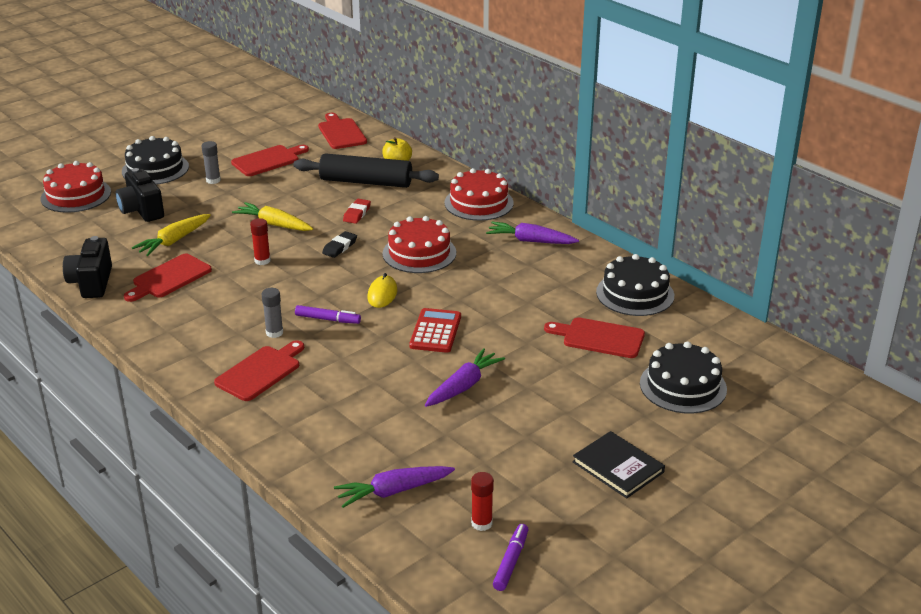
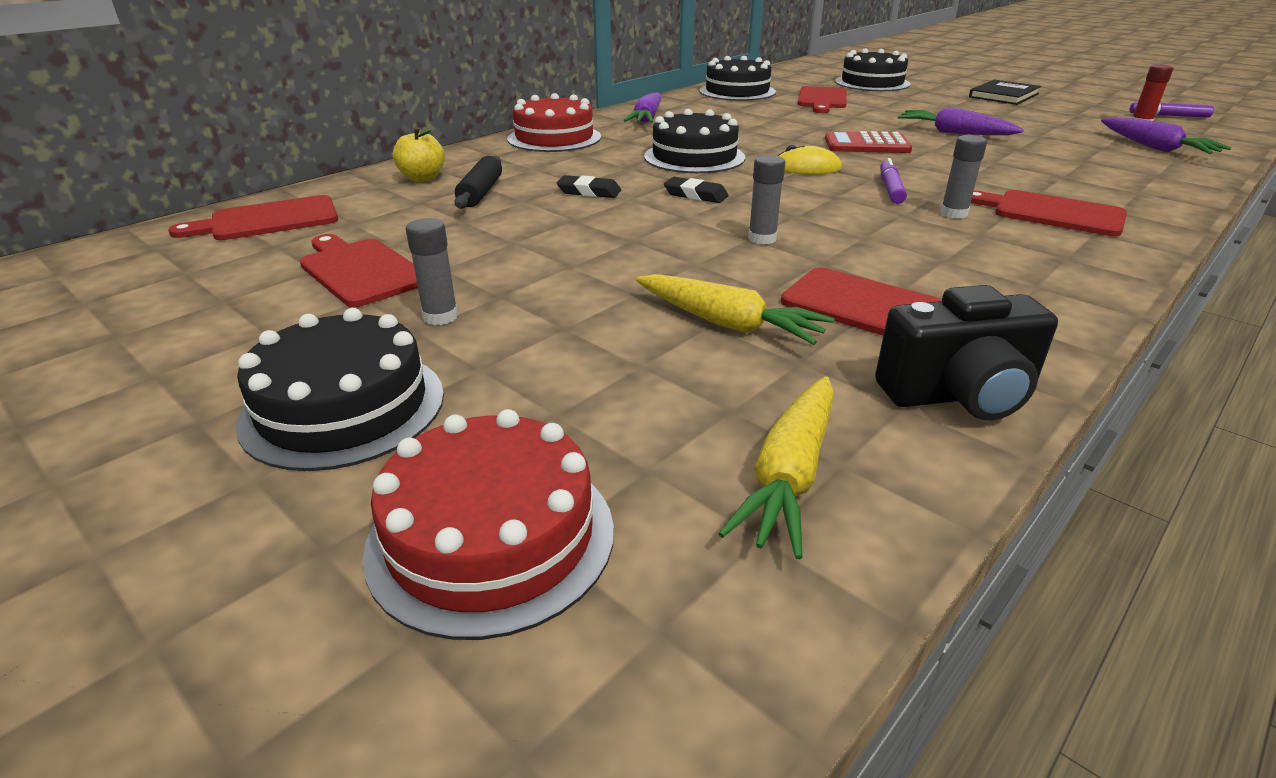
camera: 95 degrees left, 0 degrees up
(142, 210) = (590, 387): black camera -> none
(262, 261) = (762, 238): red glue stick -> grey glue stick
(274, 224) = (635, 241): yellow carrot -> yellow carrot (789, 475)
(357, 213) = (589, 192): red eraser -> black eraser
(366, 182) = (481, 192): black rolling pin -> black rolling pin, size x0.56
(419, 253) = (694, 157): red cake -> black cake

